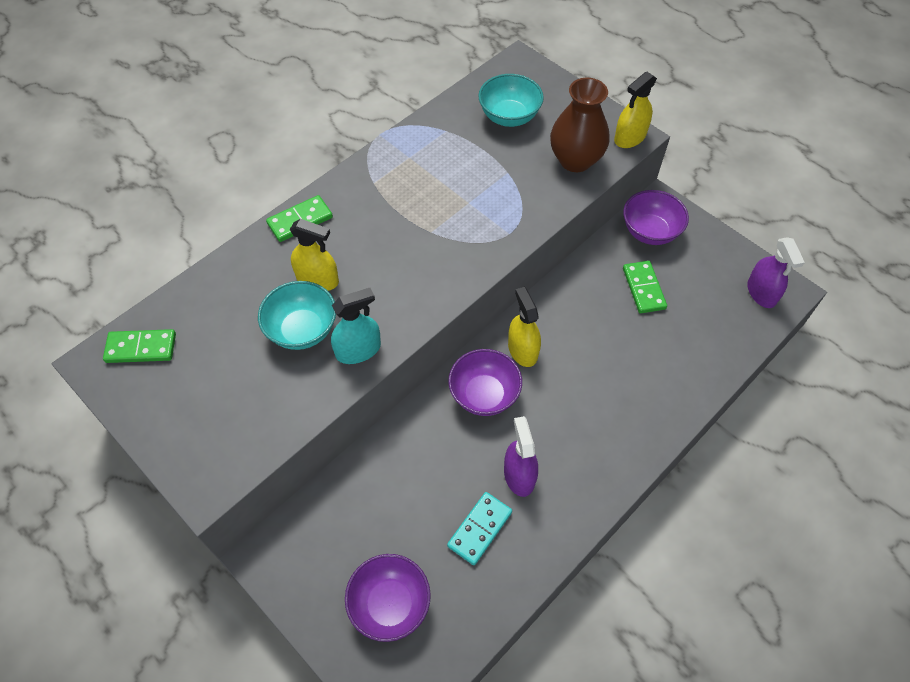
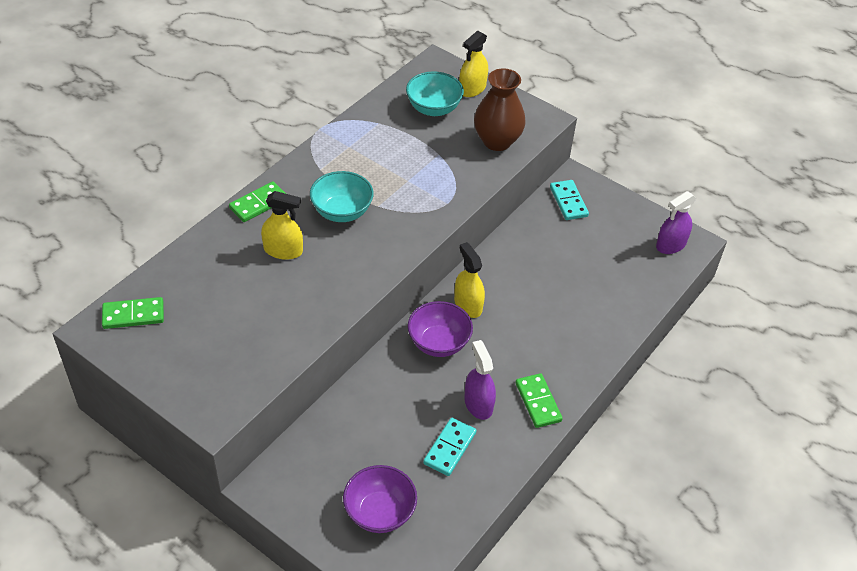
camera: 10 degrees left, 10 degrees down
(302, 330) = (276, 291): turquoise bowl -> turquoise bowl (342, 212)
(358, 350) = (329, 303): turquoise spray bottle -> none
(630, 137) = (542, 120): yellow spray bottle -> yellow spray bottle (472, 89)
(643, 288) = (568, 248): green domino -> green domino (538, 402)
(650, 231) = (568, 202): purple bowl -> turquoise domino
(761, 292) = (671, 245): purple spray bottle -> purple spray bottle turned 75 degrees clockwise

